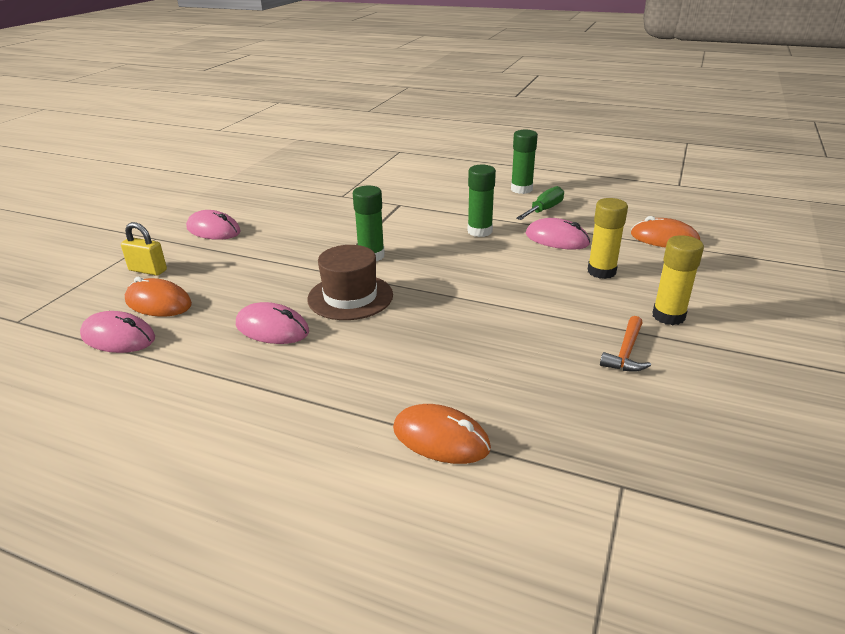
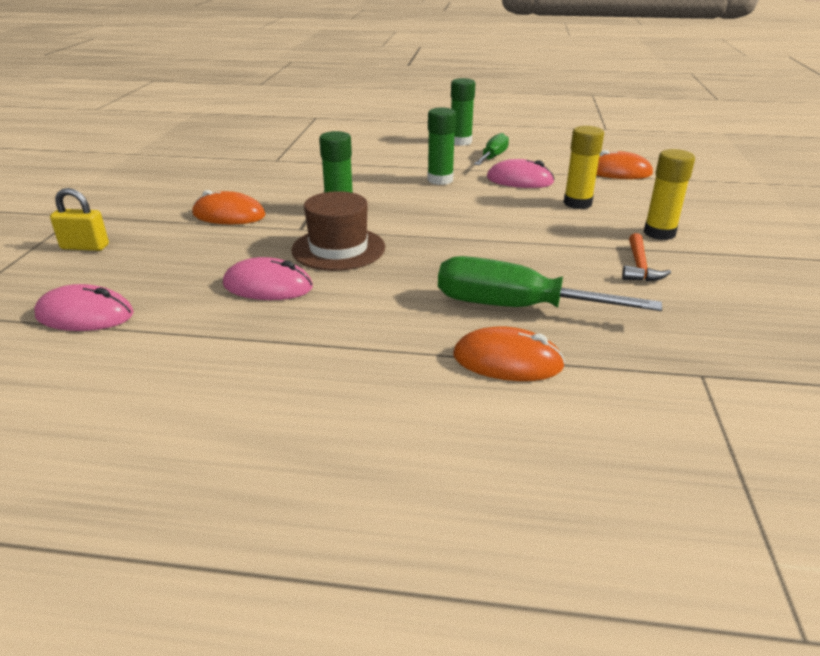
camera: 15 degrees left, 0 degrees up
(158, 303) = (116, 276): orange mouse -> orange mouse (229, 215)
(213, 230) = (144, 202): pink mouse -> none
(478, 381) = (515, 307): none -> green screwdriver

